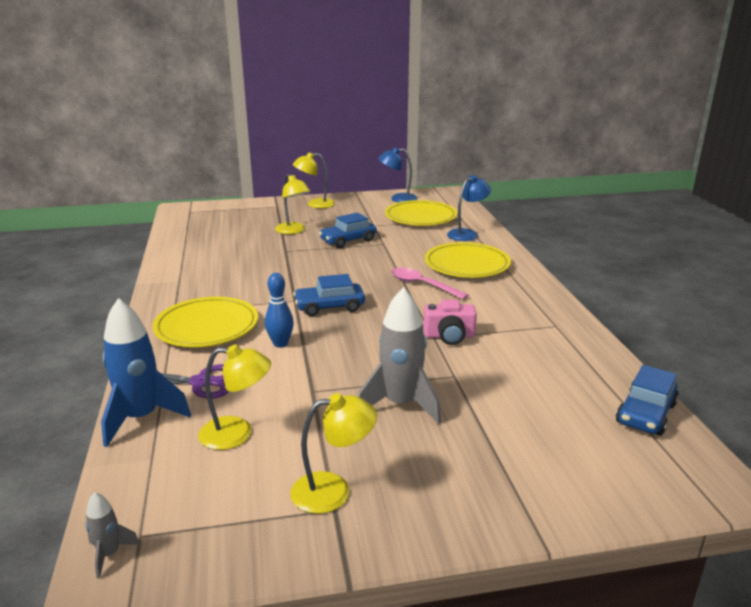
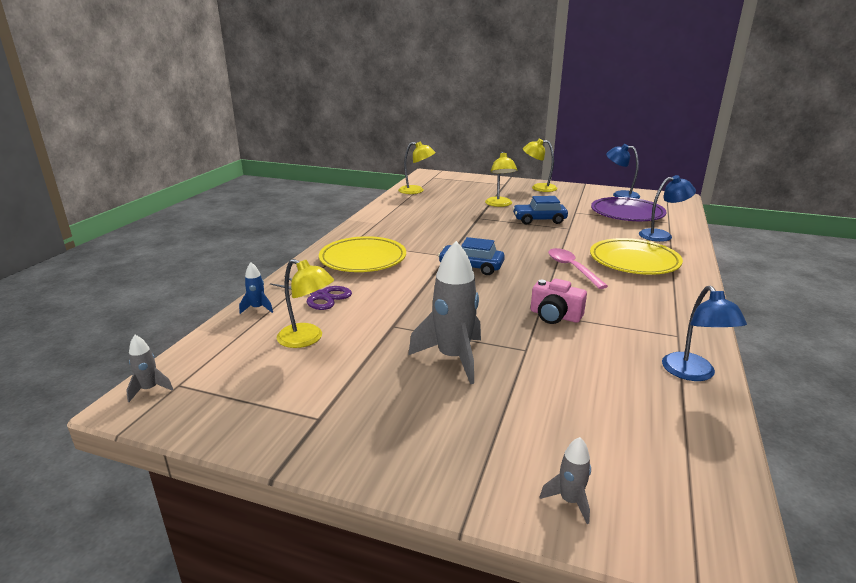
camera: 30 degrees right, 0 degrees up
(141, 418) = (257, 308): blue rocket -> blue rocket, size x0.47
(280, 344) = (404, 284): blue bowling pin -> none
(333, 491) = (331, 405): yellow lamp -> yellow lamp (416, 191)
(420, 217) = (627, 214): yellow plate -> purple plate
(592, 355) = (693, 374): none -> blue lamp
(600, 491) = (570, 501): none -> grey rocket
(646, 414) = (701, 448): blue car -> none

